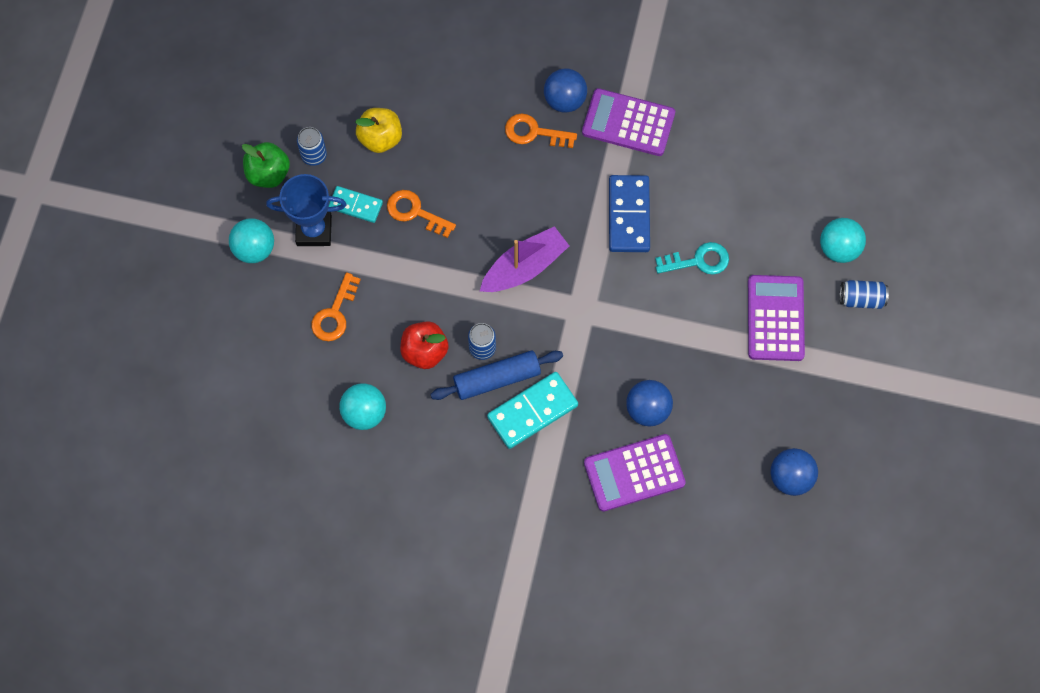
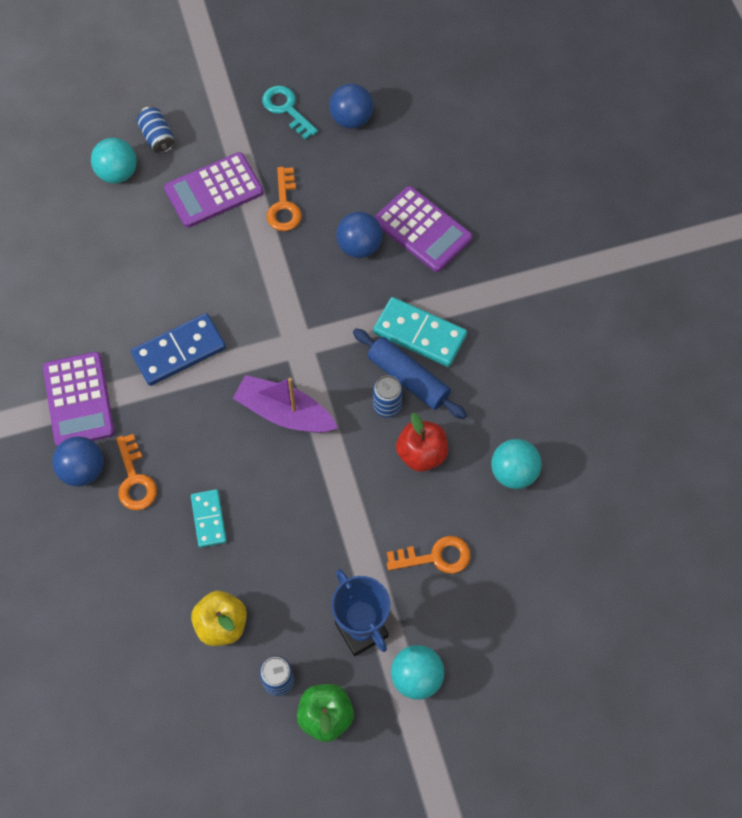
camera: 120 degrees left, 5 degrees down
(355, 205) = (310, 605): turquoise domino -> turquoise domino (208, 519)
(415, 212) = (285, 543): orange key -> orange key (284, 205)
(698, 261) = (193, 274): turquoise key -> turquoise key (287, 109)

